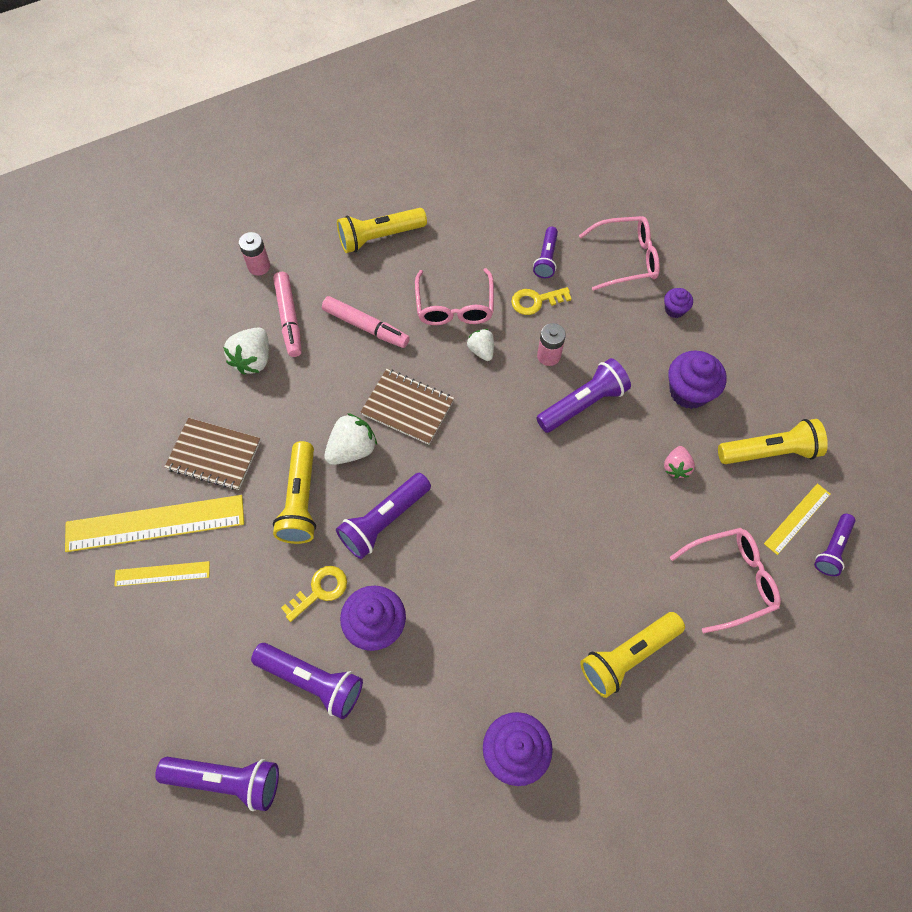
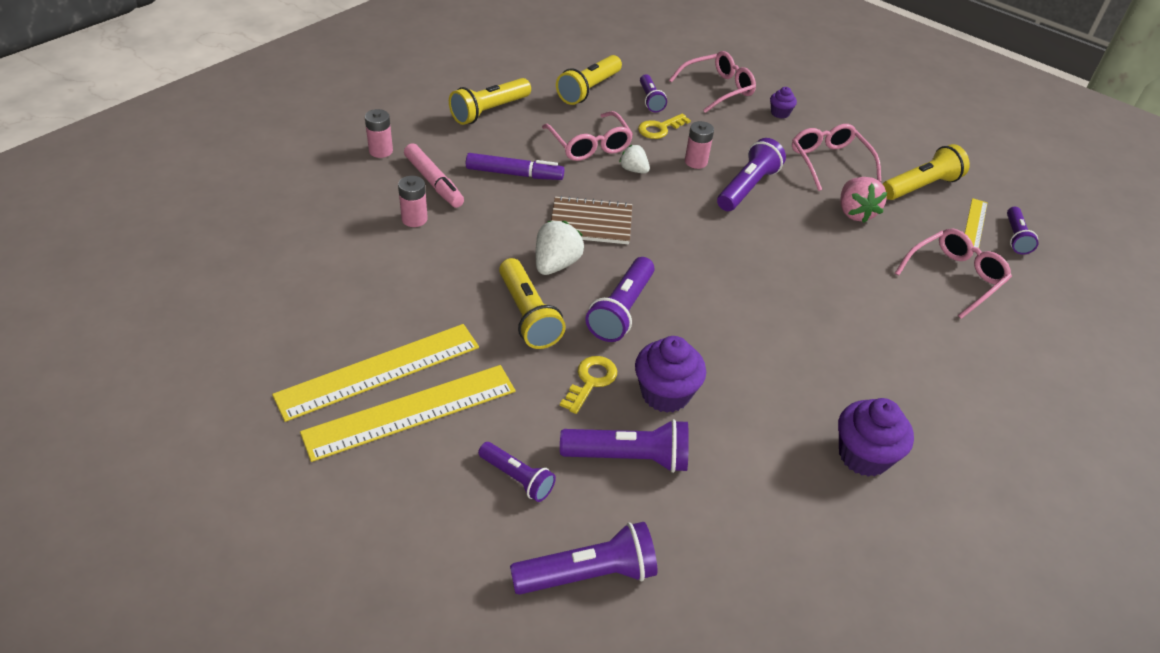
camera: 25 degrees left, 20 degrees down
(162, 573) = (410, 411): yellow ruler -> yellow ruler, size x1.93
(214, 455) = (414, 300): brown notebook -> none
(215, 669) = (517, 478): none -> purple flashlight
(253, 360) = (414, 219): white strawberry -> pink battery
(366, 326) = (514, 174): pink marker -> purple marker
(628, 656) = (911, 353): yellow flashlight -> yellow flashlight (589, 90)
(676, 467) = (855, 213): pink strawberry -> pink strawberry, size x1.59
(689, 392) = (829, 162): purple cupcake -> pink glasses

